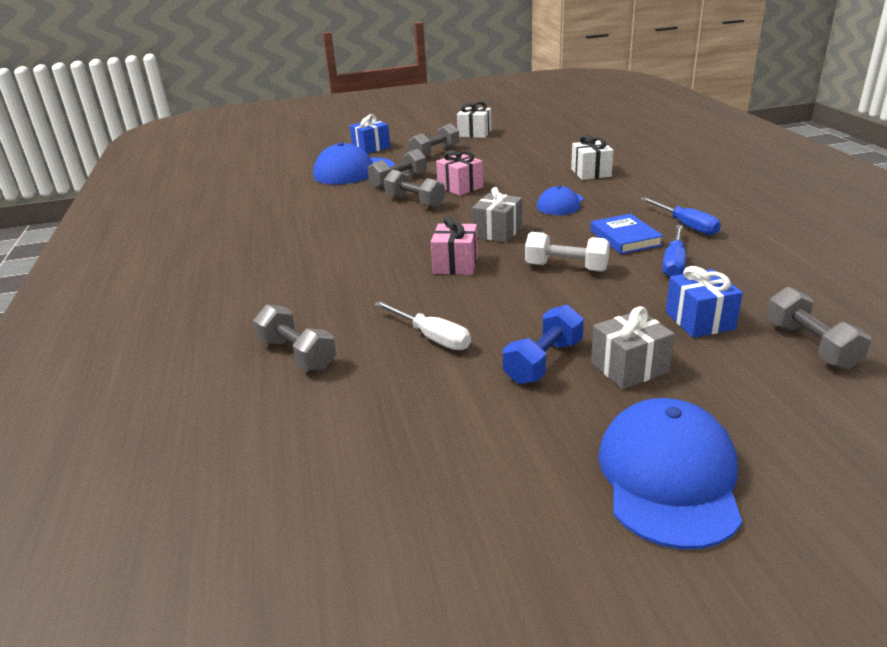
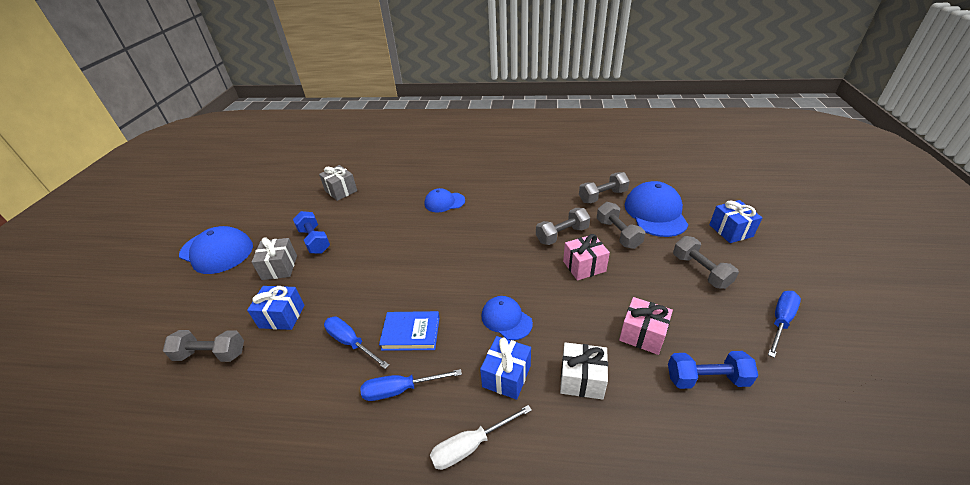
camera: 110 degrees right, 10 degrees up
(297, 354) = (393, 173): grey dumbbell -> grey dumbbell (602, 196)
(378, 280) = (444, 202): none -> blue cap
(432, 337) = (369, 211): white screwdriver -> white screwdriver (471, 446)
(455, 264) = (440, 234): pink gift -> pink gift (642, 334)
(474, 133) = (780, 321): white gift -> blue screwdriver
(498, 232) = (474, 264): grey gift -> grey gift (341, 191)
(548, 145) = (706, 378): none -> blue dumbbell
(566, 267) = (394, 281): white dumbbell -> none
(619, 193) = (506, 376): none -> blue gift

